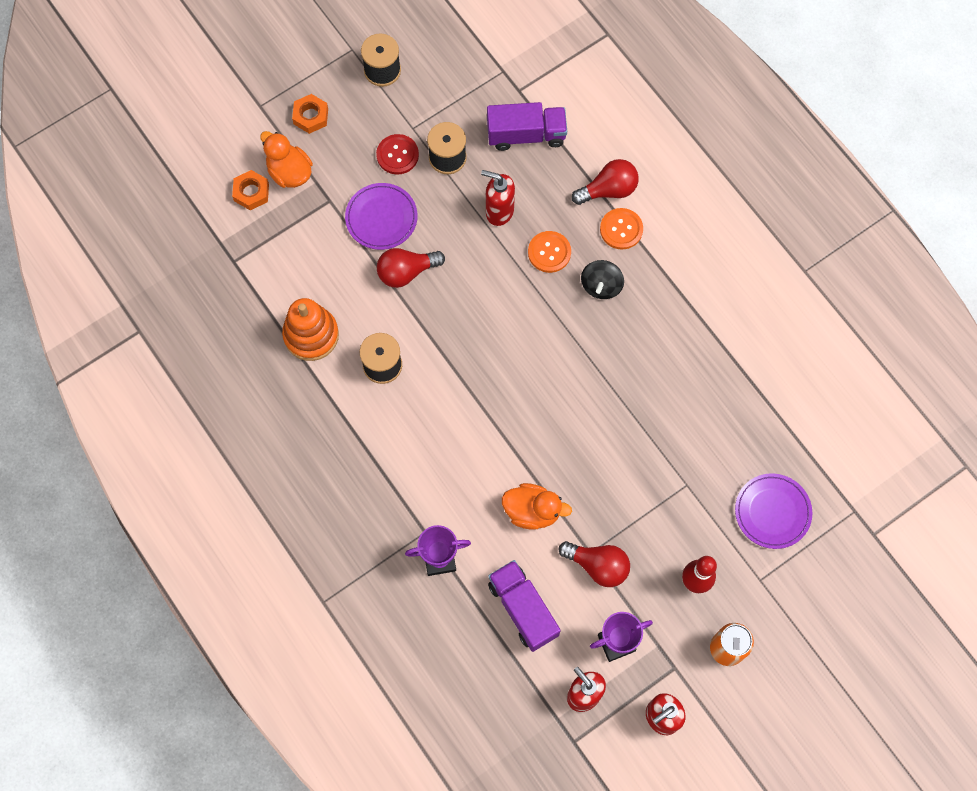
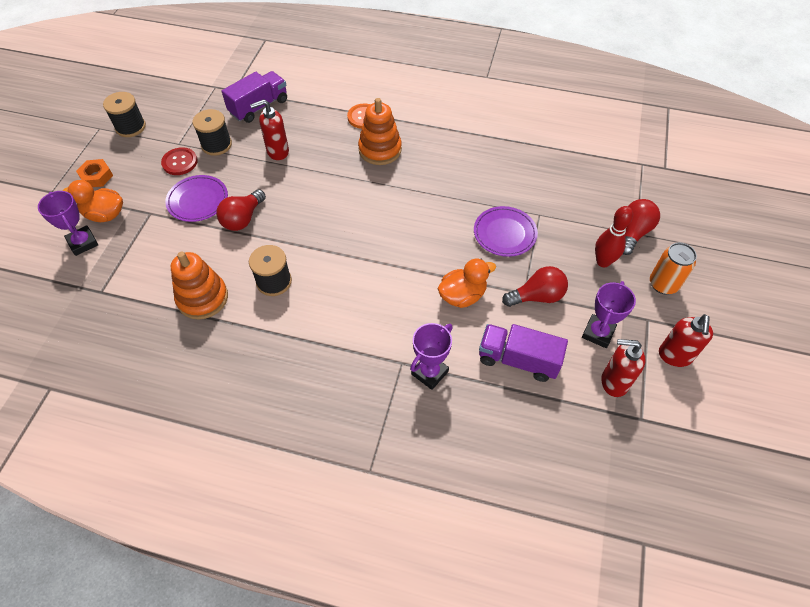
camera: 40 degrees left, 15 degrees down
(251, 192) = (83, 243): orange nut -> purple trophy
(549, 252) = (330, 153): orange button -> none
(601, 286) = (380, 150): black spinning top -> orange stacking toy
(608, 190) = (337, 104): red light bulb -> red light bulb (633, 232)
(772, 512) = (602, 194): purple plate -> purple plate (504, 233)

